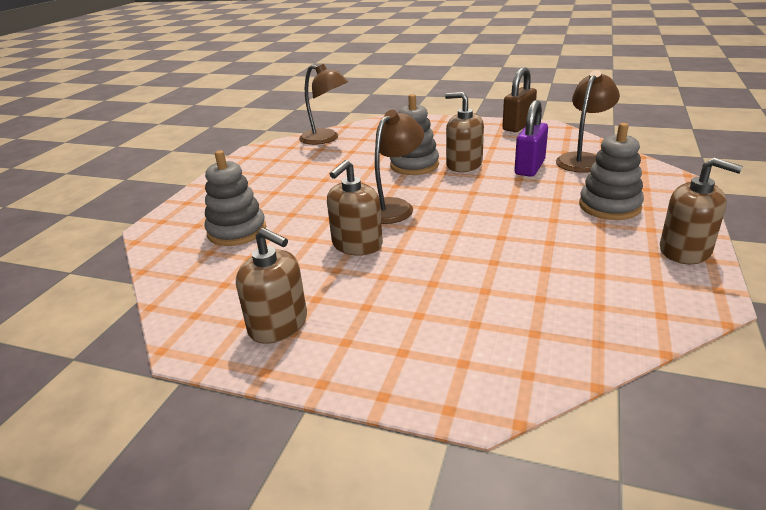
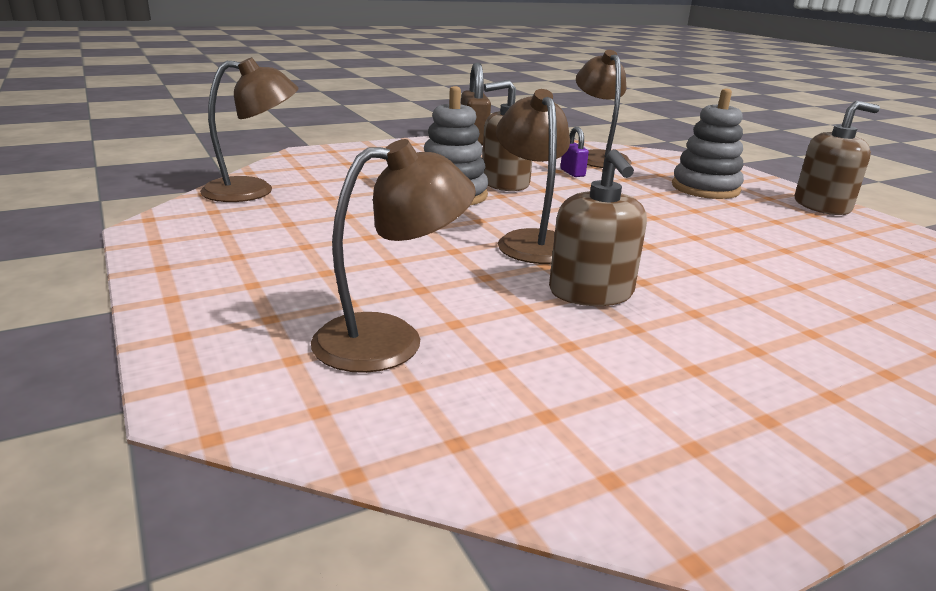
camera: 50 degrees left, 5 degrees down
(237, 231) = (390, 339): grey stacking toy -> brown lamp
(278, 324) = (735, 421): brown soap dispenser -> none
(529, 168) = (572, 173): purple padlock -> purple padlock, size x0.54

